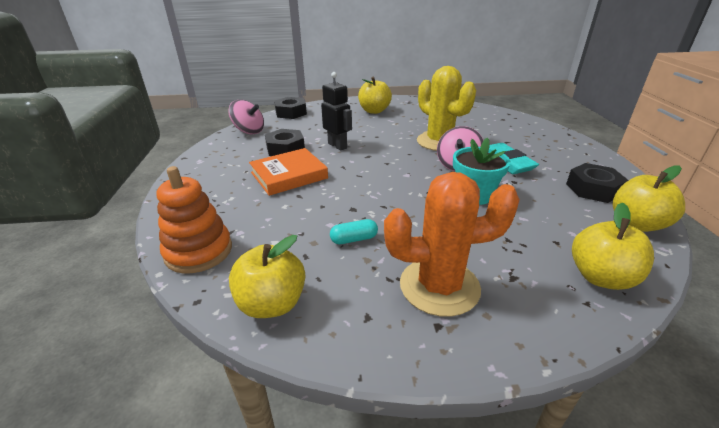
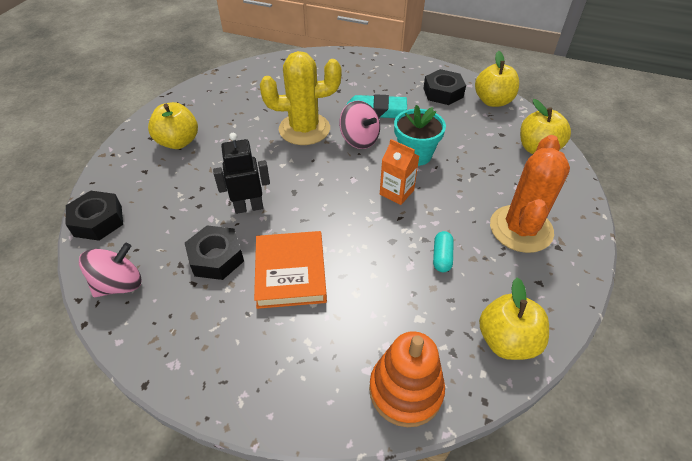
camera: 65 degrees left, 15 degrees up
(413, 197) = (396, 192): none -> orange carton

